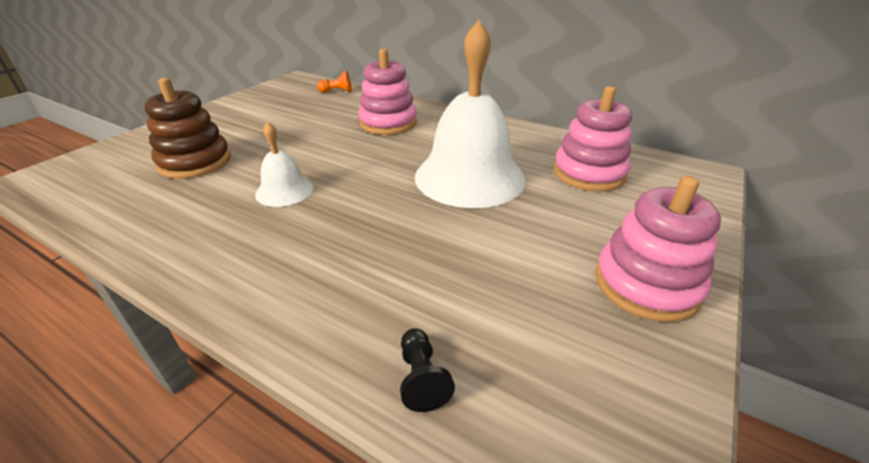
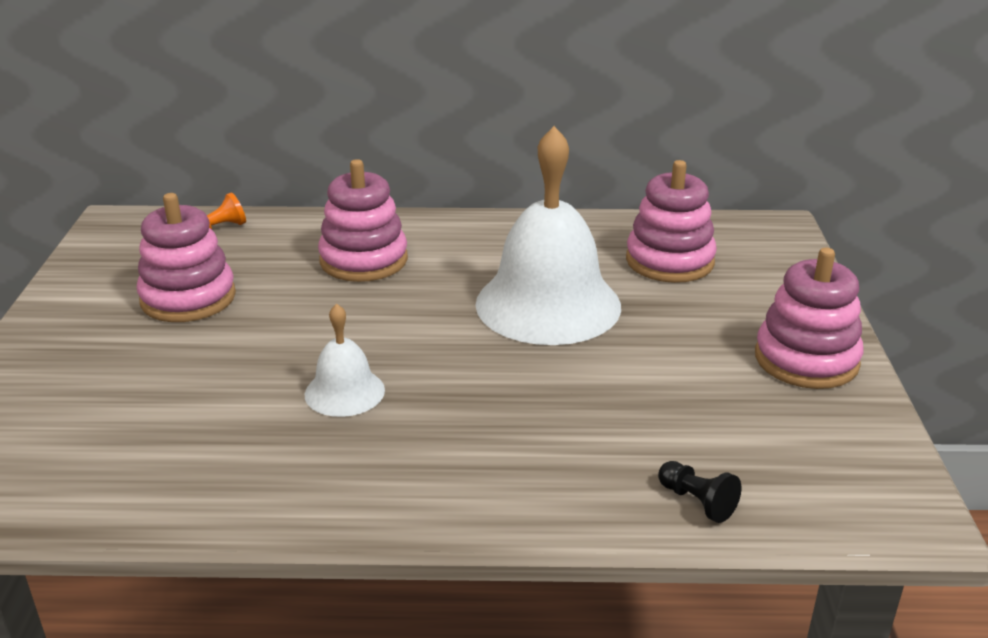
camera: 30 degrees left, 5 degrees down
(195, 162) = (157, 397): brown stacking toy -> none
(278, 119) = (188, 298): none -> pink stacking toy

